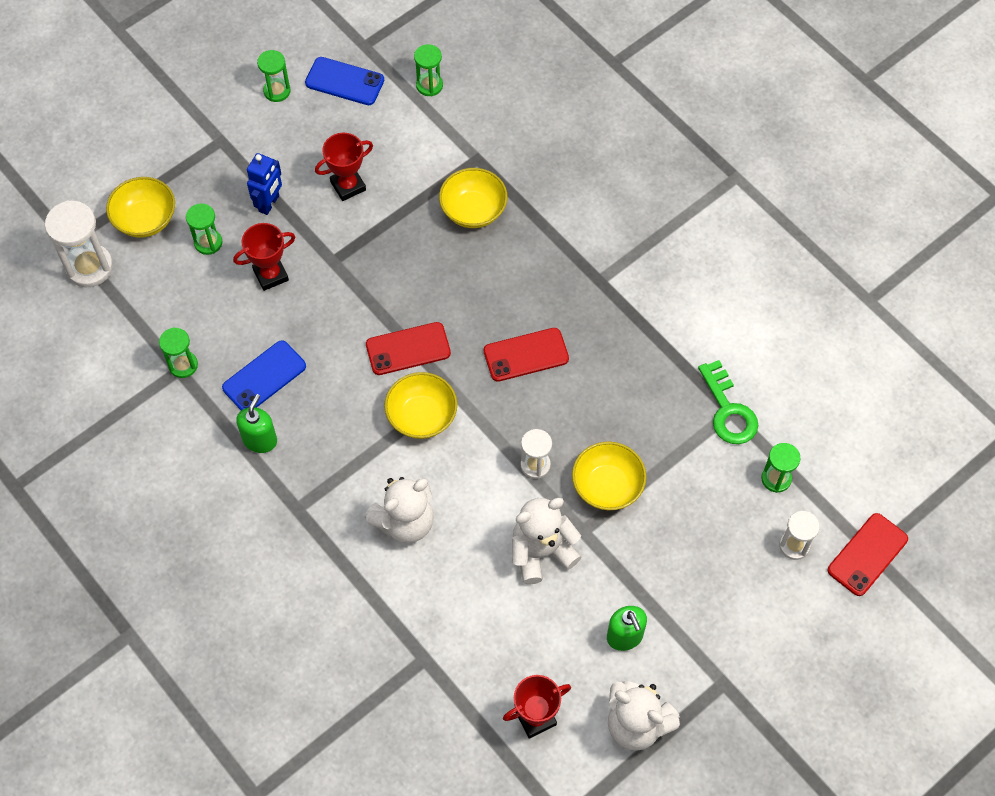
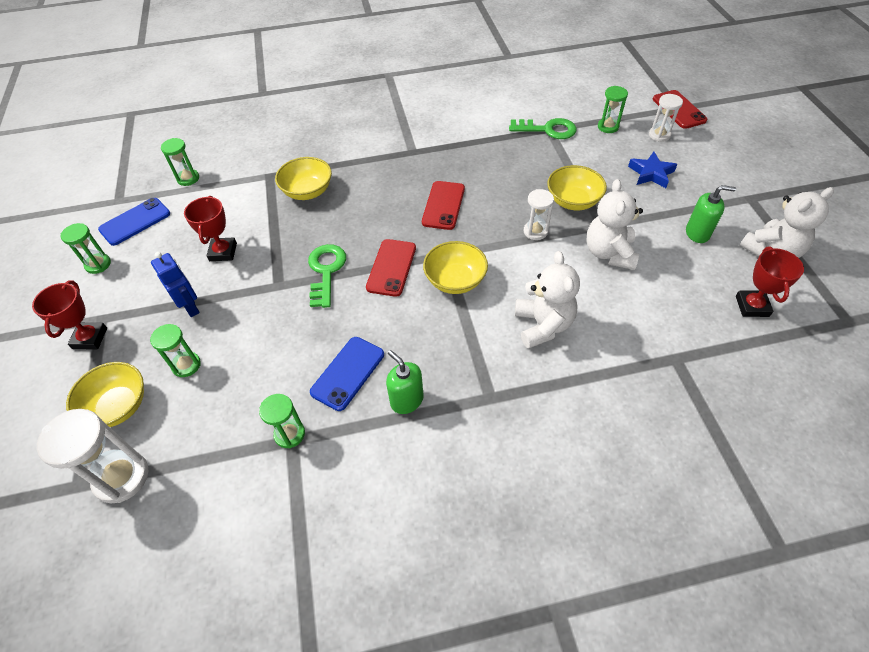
camera: 60 degrees left, 10 degrees down
(264, 377) = (348, 373): blue phone -> blue phone turned 45 degrees clockwise
(270, 275) = (256, 331): red trophy -> red trophy (90, 338)
(372, 292) = (326, 271): none -> green key
(707, 557) = (651, 173): none -> blue star

